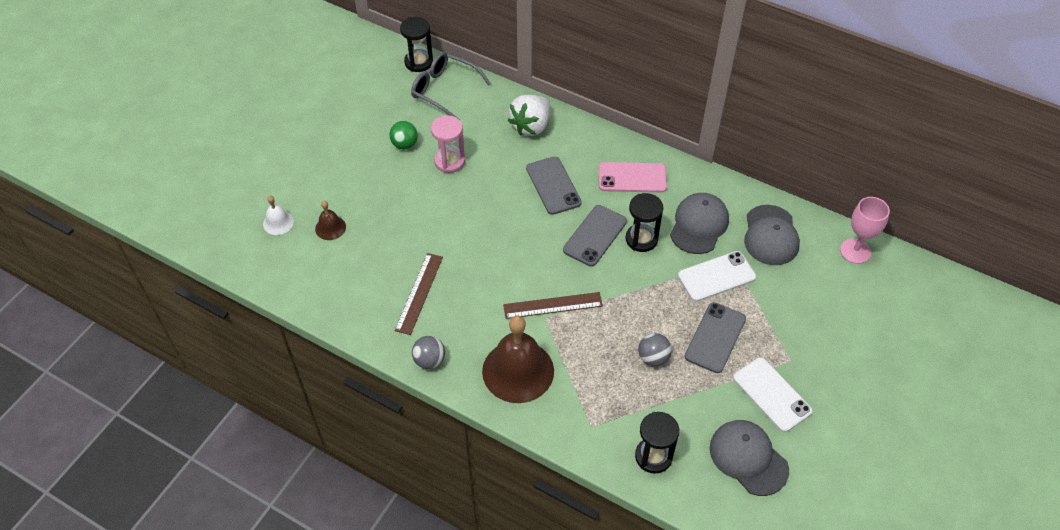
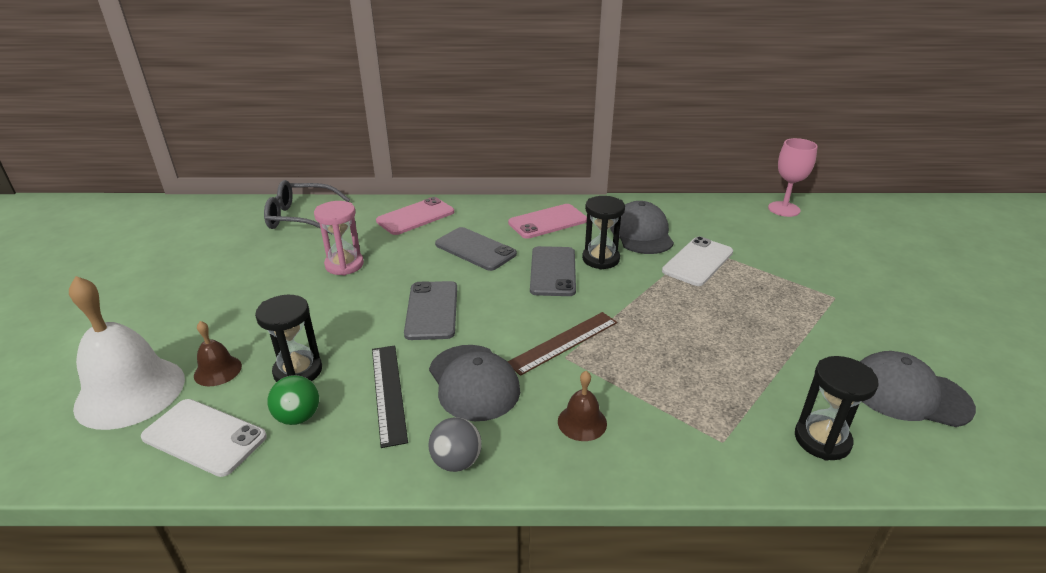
camera: 30 degrees left, 20 degrees down
(278, 222) = (130, 392): white bell -> white bell, size x2.13
(405, 144) = (280, 267): green ball -> green ball (298, 417)
(418, 62) = (258, 206): black hourglass -> black hourglass (298, 371)
(419, 293) = (388, 392): brown ruler -> black ruler
(518, 371) = (582, 422): brown bell -> brown bell, size x0.47
(531, 126) = (415, 216): white strawberry -> pink phone
(653, 358) = (714, 346): grey ball -> none
(715, 337) = (751, 306): grey phone -> grey phone (432, 310)
(770, 235) = (708, 221): grey cap -> grey cap (473, 382)
(772, 394) = (855, 329): white phone -> white phone (204, 437)

